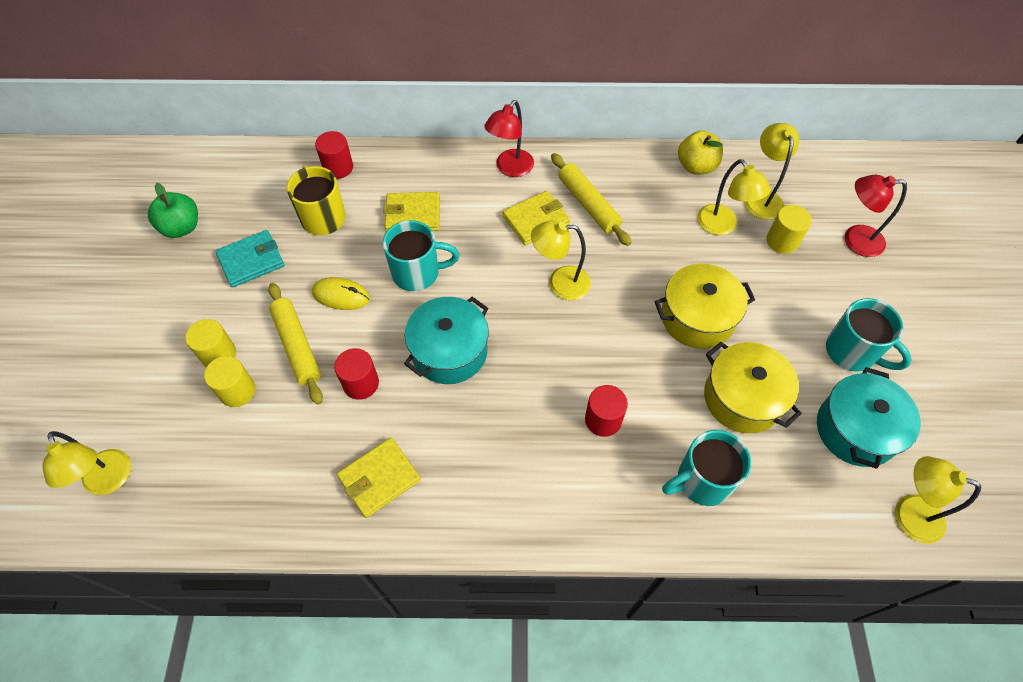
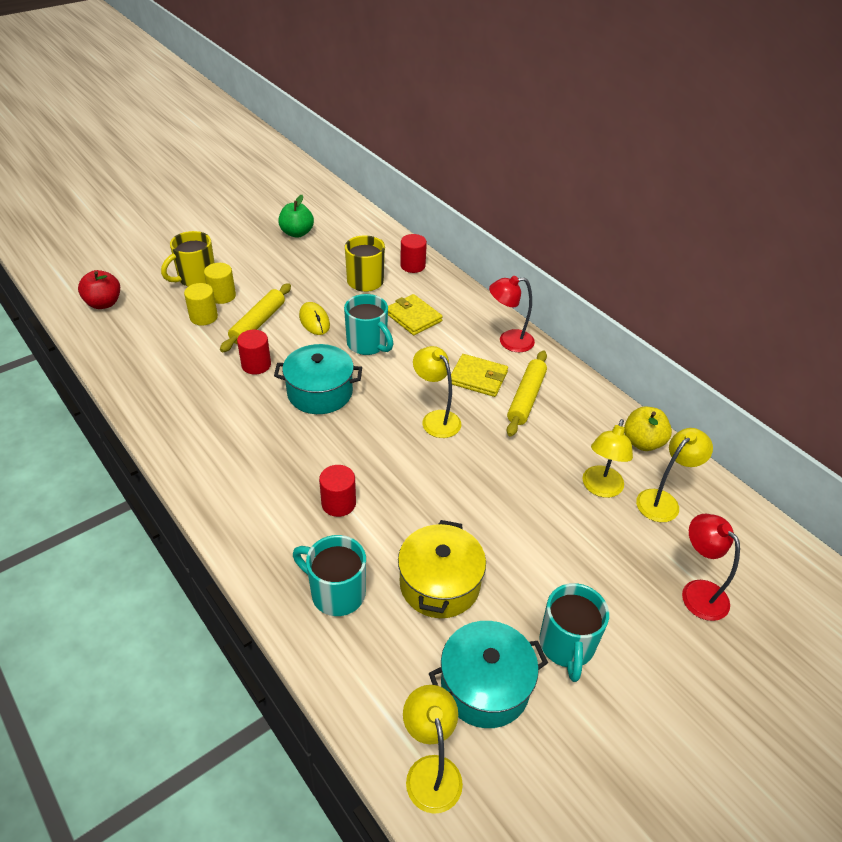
camera: 50 degrees right, 15 degrees down
(110, 481) = (104, 303): yellow lamp -> red apple
(161, 364) = (196, 279): none -> yellow mug
(251, 261) = (301, 271): turquoise wallet -> none
(379, 478) = (193, 411): yellow wallet -> none
(697, 318) = (489, 516): yellow pot -> none
(782, 241) = (632, 537): yellow cylinder -> none

